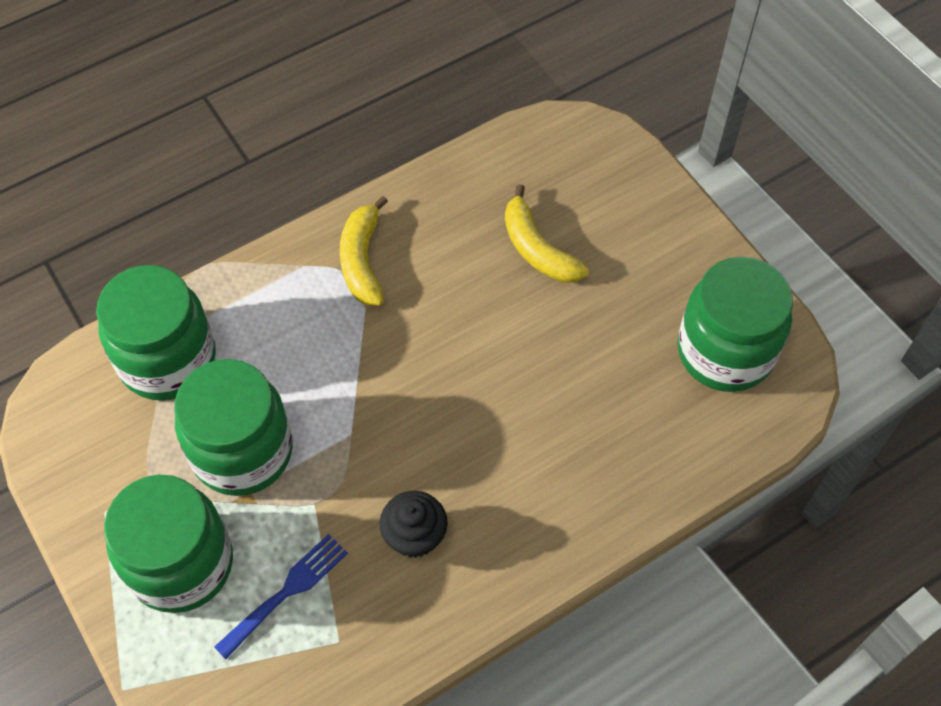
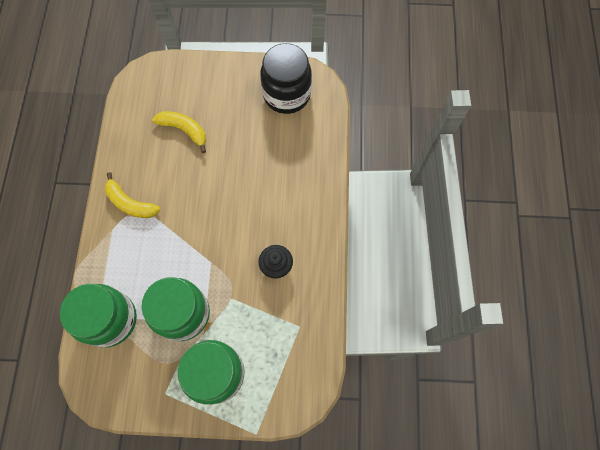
camera: 55 degrees left, 10 degrees up
(286, 592) = (262, 335): blue fork -> none
(537, 249) = (184, 130): yellow banana -> yellow banana turned 150 degrees counterclockwise
(725, 351) = (286, 94): green jar -> black jar

